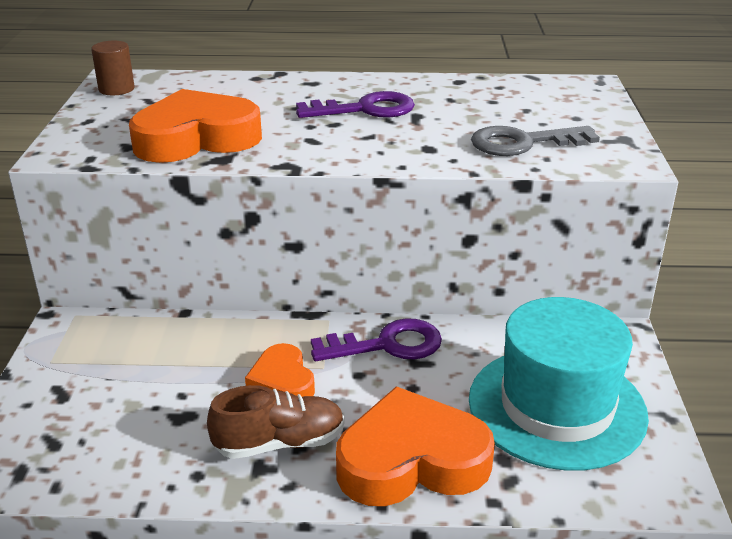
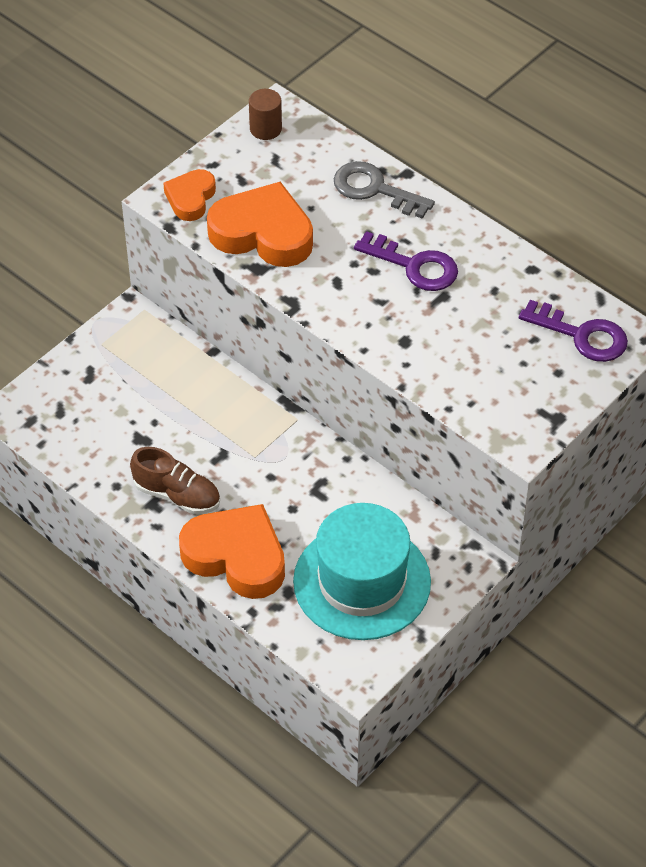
camera: 40 degrees right, 20 degrees up
(282, 382) = (220, 451): orange heart -> orange heart (190, 198)
(388, 345) = (313, 465): purple key -> purple key (582, 335)
(522, 143) = (476, 377): grey key -> grey key (374, 189)

